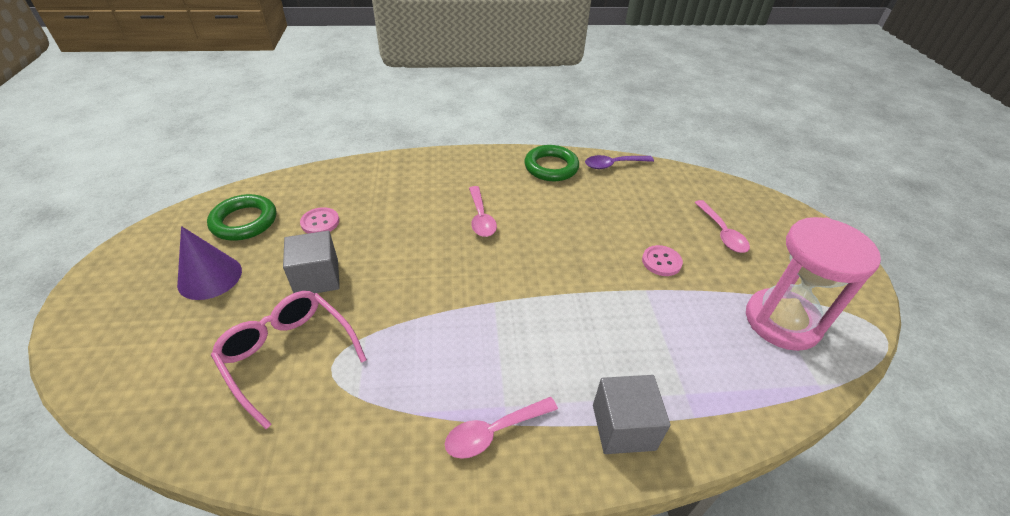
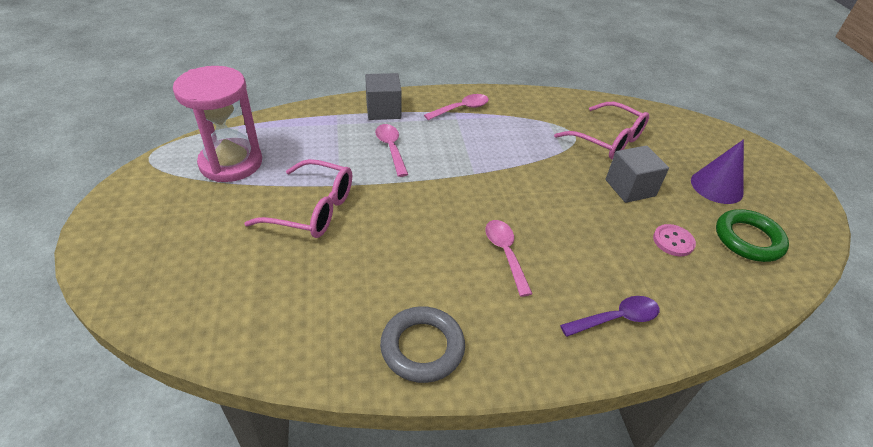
camera: 175 degrees right, 0 degrees up
(551, 167) = (422, 347): green ring -> grey ring
(613, 165) = (322, 360): purple spoon -> purple spoon (616, 318)
(661, 262) = (313, 209): pink button -> pink glasses
(722, 233) = (225, 244): pink spoon -> pink spoon (391, 148)

